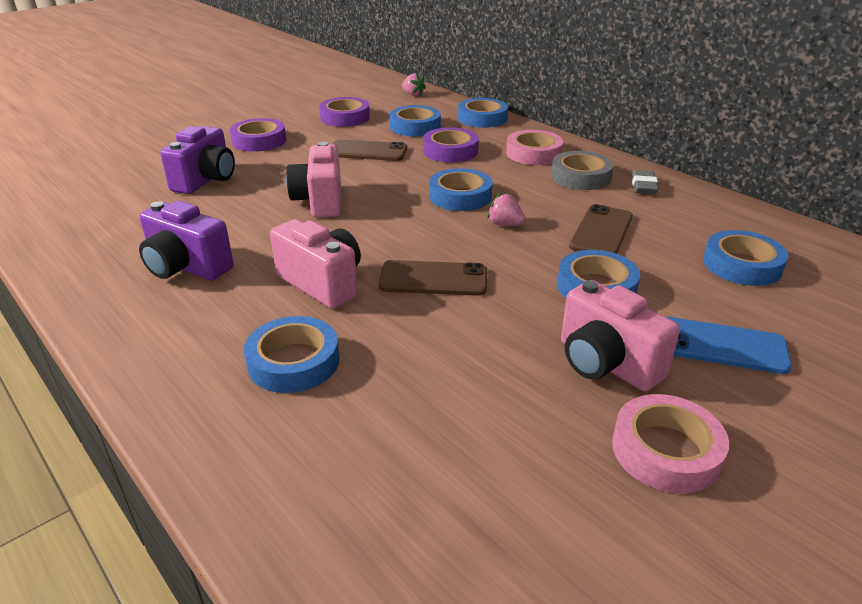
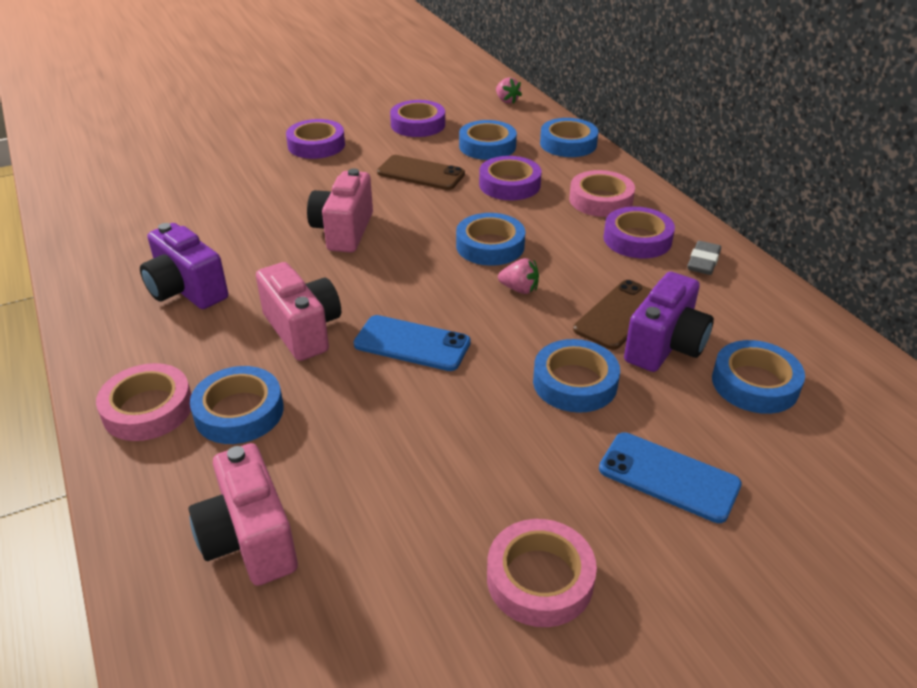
camera: 15 degrees right, 5 degrees up
(194, 375) = (148, 409): none -> pink tape
(206, 180) = (244, 189): purple camera -> purple camera (665, 346)
(433, 279) = (412, 344): brown phone -> blue phone
(505, 224) = (519, 289): pink strawberry -> pink strawberry turned 150 degrees clockwise
(581, 177) = (637, 239): grey tape -> purple tape
(606, 364) = (534, 473): pink camera -> pink camera (250, 539)

